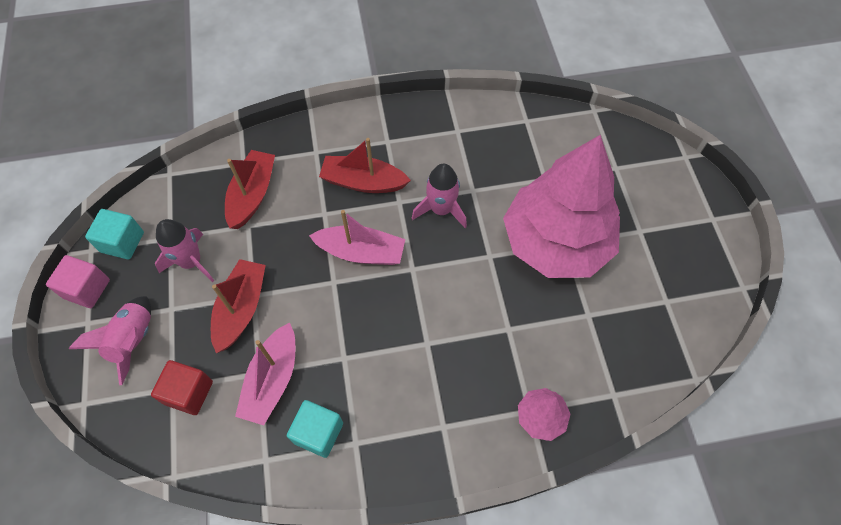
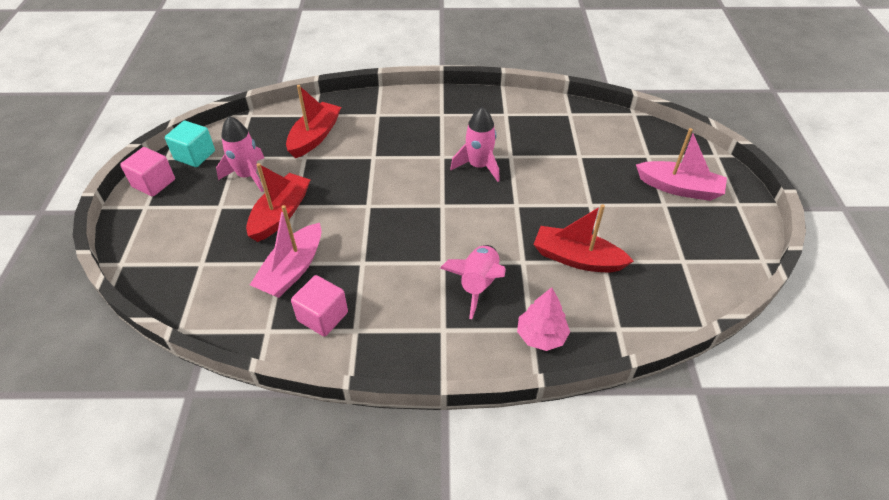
camera: 10 degrees right, 15 degrees down
(133, 340) = (179, 224): pink rocket -> pink rocket (478, 284)
(189, 392) = (215, 269): red cube -> none
(318, 433) = (323, 316): turquoise cube -> pink cube
(361, 252) = (399, 187): pink boat -> pink boat (679, 188)
(363, 182) = (413, 139): red boat -> red boat (577, 258)
(556, 242) = (581, 202): pink tree -> none

